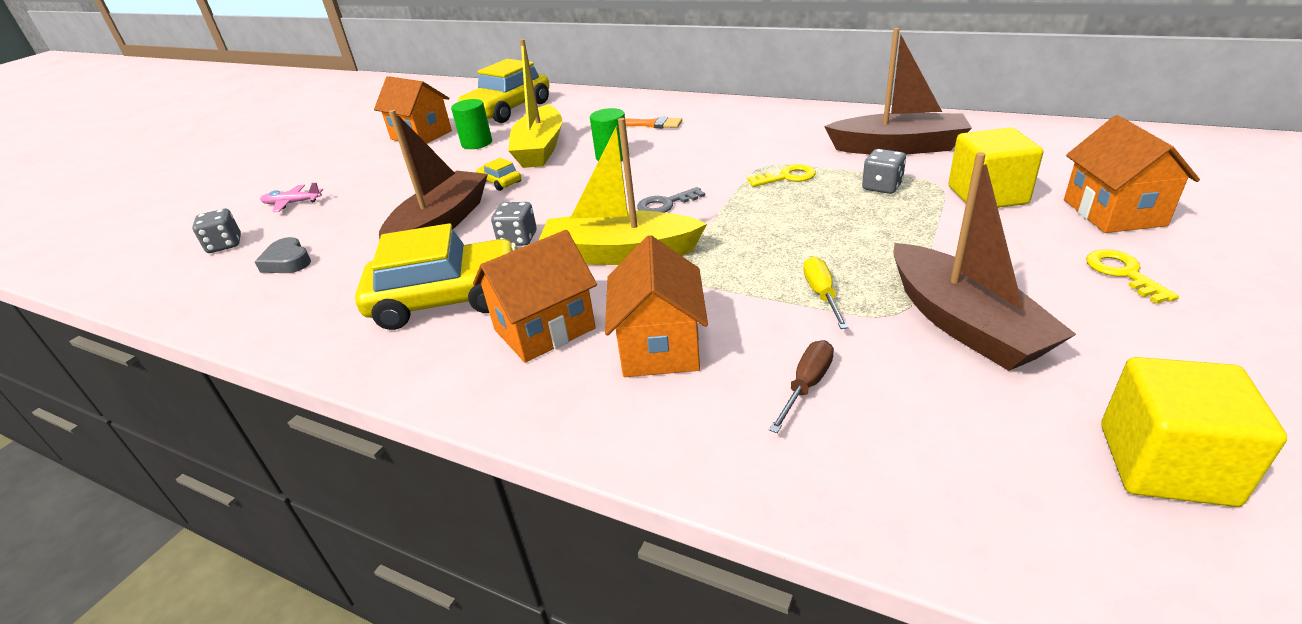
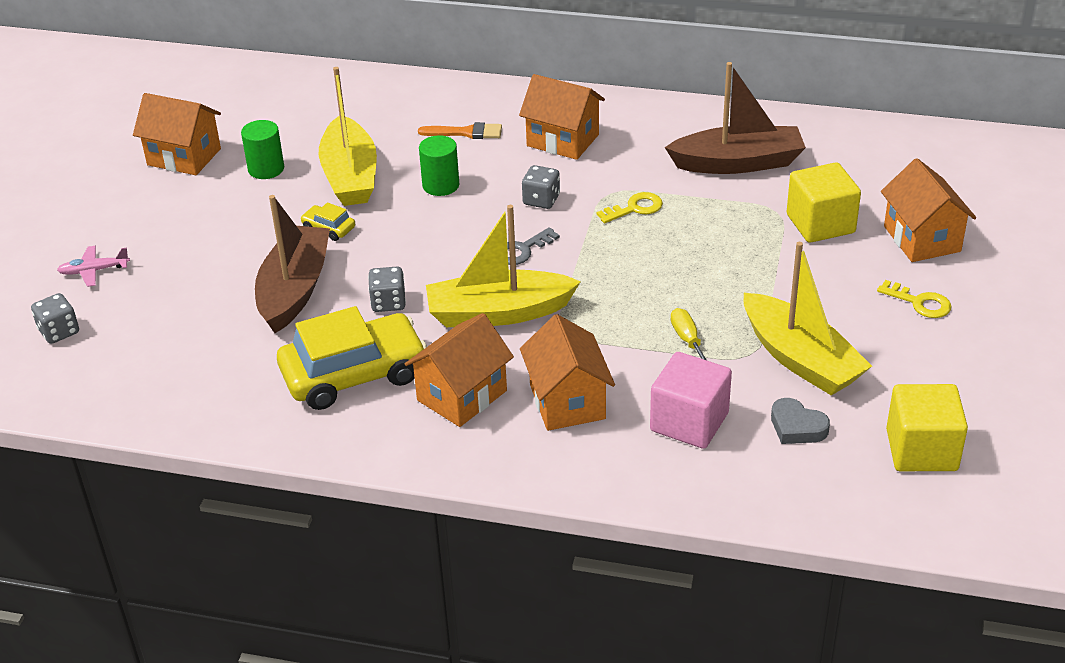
camera: 15 degrees left, 5 degrees up
(287, 261) = (153, 347): grey heart -> grey heart (797, 427)
(508, 110) = (274, 109): yellow car -> none
(732, 130) = (562, 140): none -> orange house
(806, 385) = (689, 422): brown screwdriver -> pink cube
(882, 187) = (727, 217): grey dice -> grey dice (541, 200)
(964, 323) = (800, 359): brown boat -> yellow boat
(1123, 273) = (919, 302): yellow key -> yellow key turned 150 degrees clockwise

